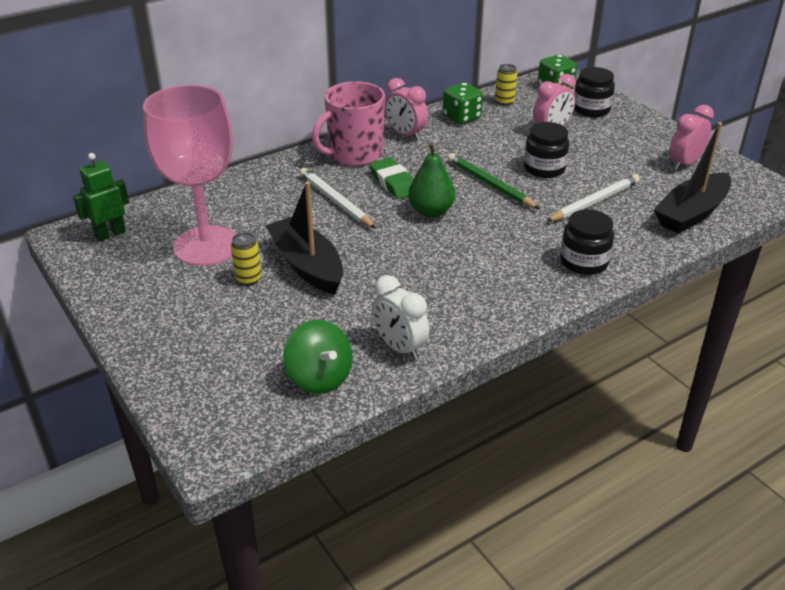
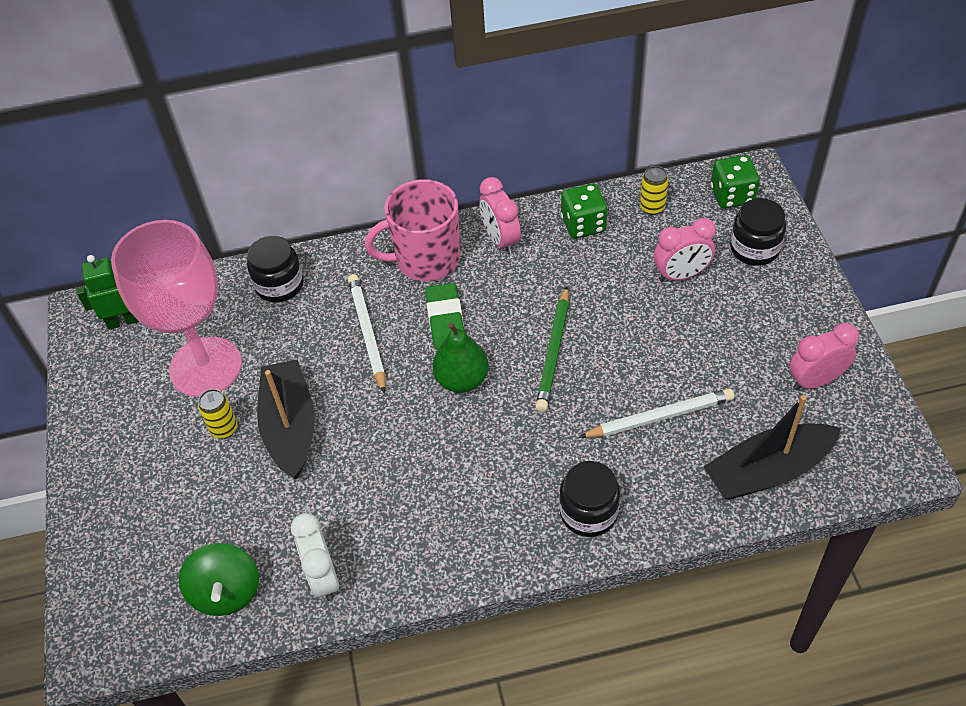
camera: 25 degrees right, 15 degrees up
(490, 184) = (553, 352): green pencil -> green pencil turned 150 degrees counterclockwise
(544, 168) = (632, 342): black jar -> black jar (279, 285)

